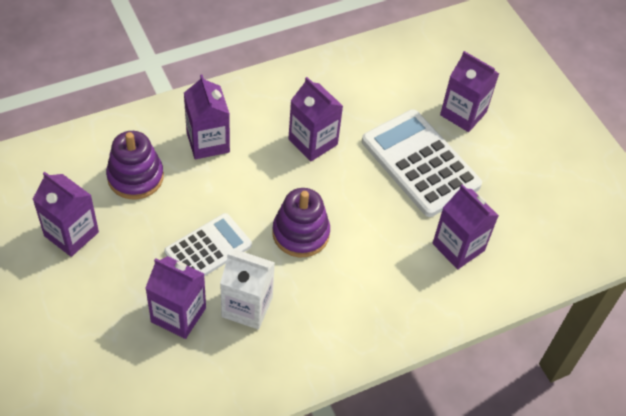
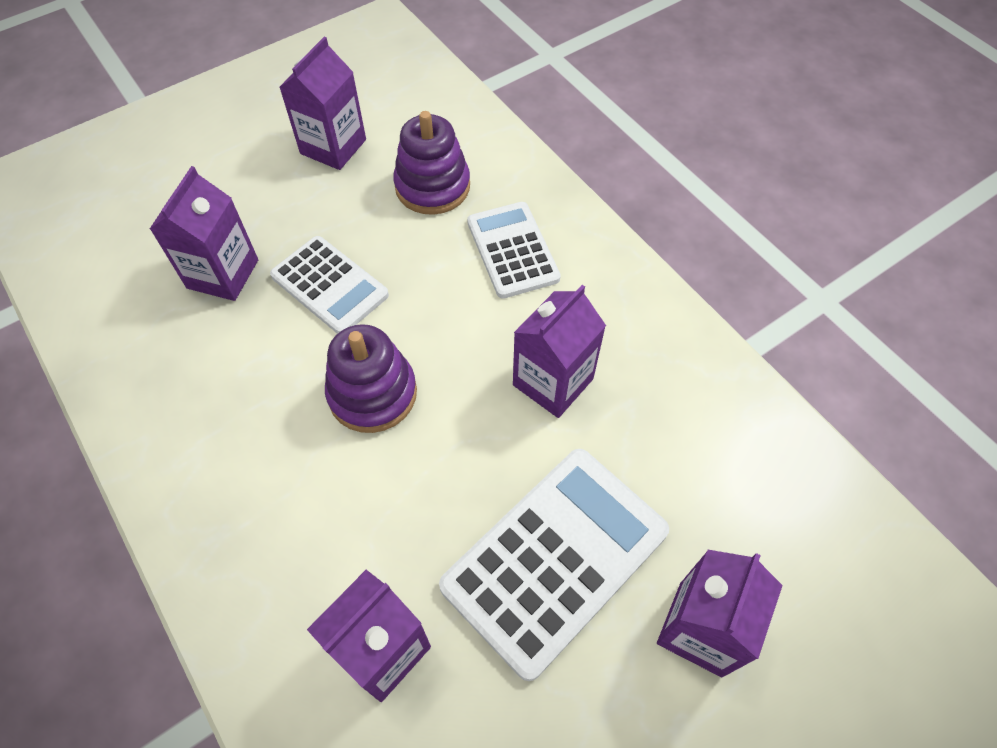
camera: 85 degrees right, 5 degrees up
(208, 142) = (512, 250): purple carton -> white calculator
(247, 307) = (239, 347): white carton -> none

